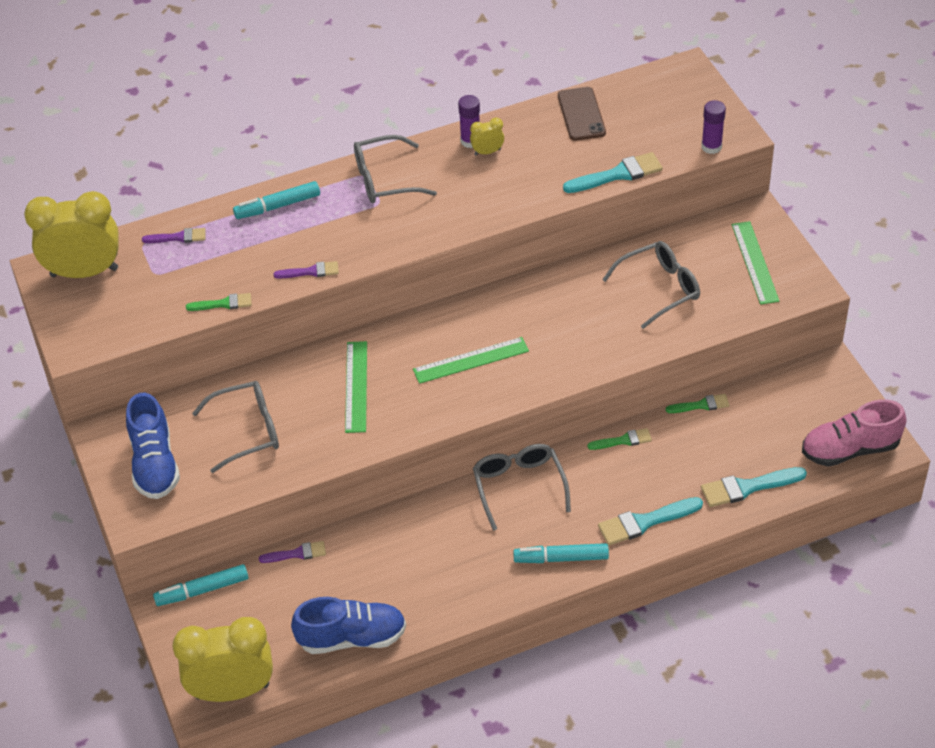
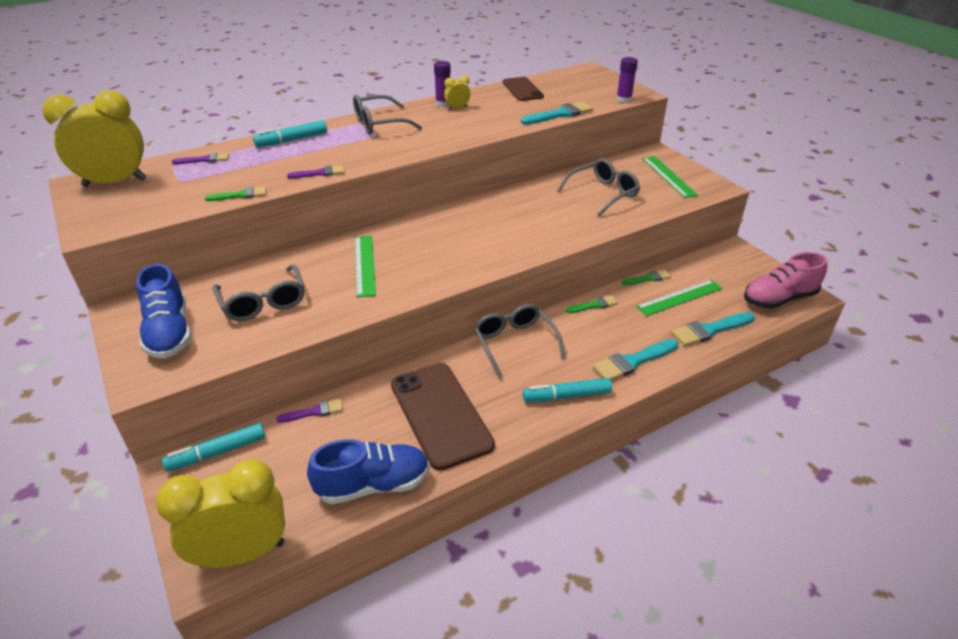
camera: 10 degrees left, 10 degrees down
(247, 431) = (263, 302): grey glasses -> grey glasses turned 90 degrees clockwise
(425, 568) = (440, 414): none -> brown phone
(471, 360) = (462, 242): green ruler -> green ruler (679, 297)

